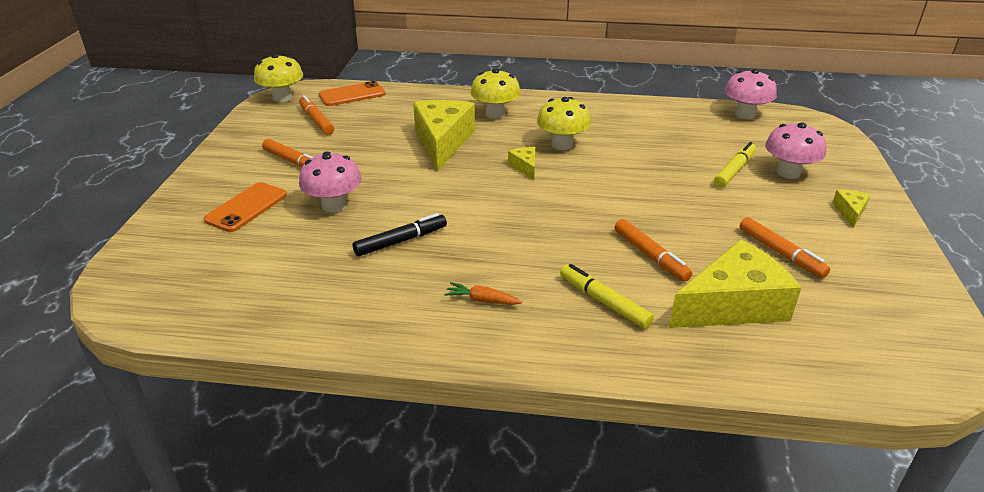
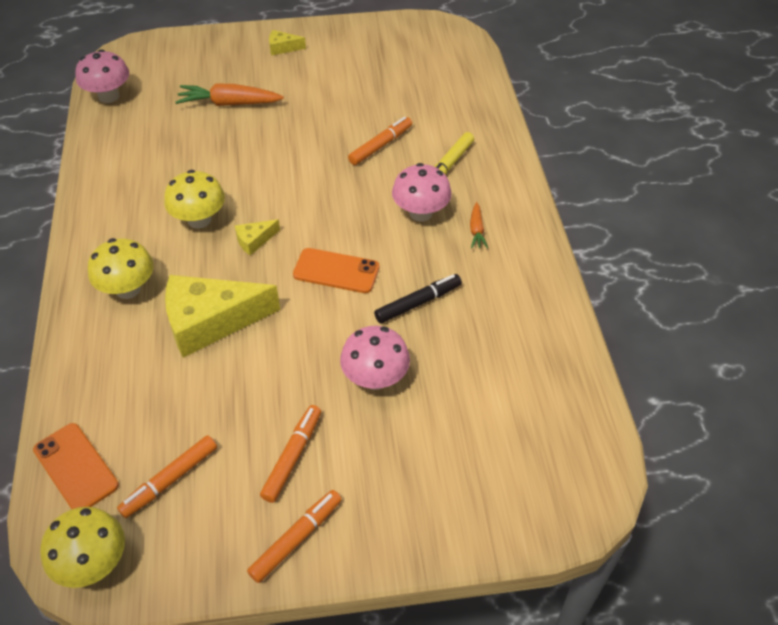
camera: 105 degrees left, 15 degrees up
(246, 207) = (405, 460): orange phone -> orange phone (336, 271)
(401, 241) = (418, 303): black marker -> black marker turned 105 degrees clockwise
(733, 305) = (424, 105): yellow cheese -> none
(734, 170) = (229, 103): yellow marker -> orange carrot
(780, 253) = (352, 82): orange marker -> orange marker (296, 539)
(788, 172) = (226, 74): pink mushroom -> pink mushroom (420, 213)

